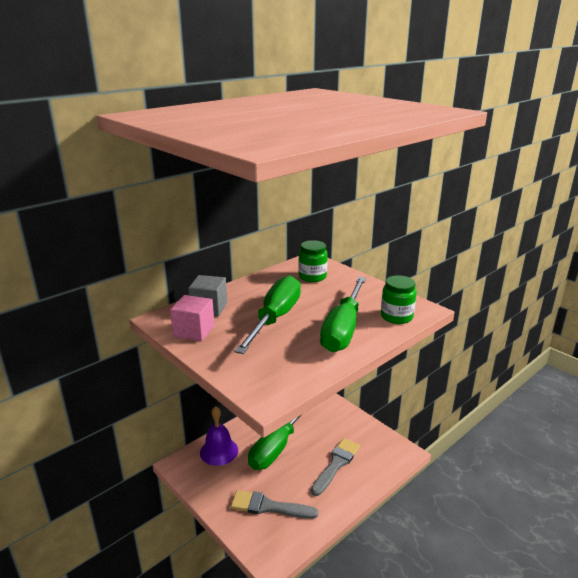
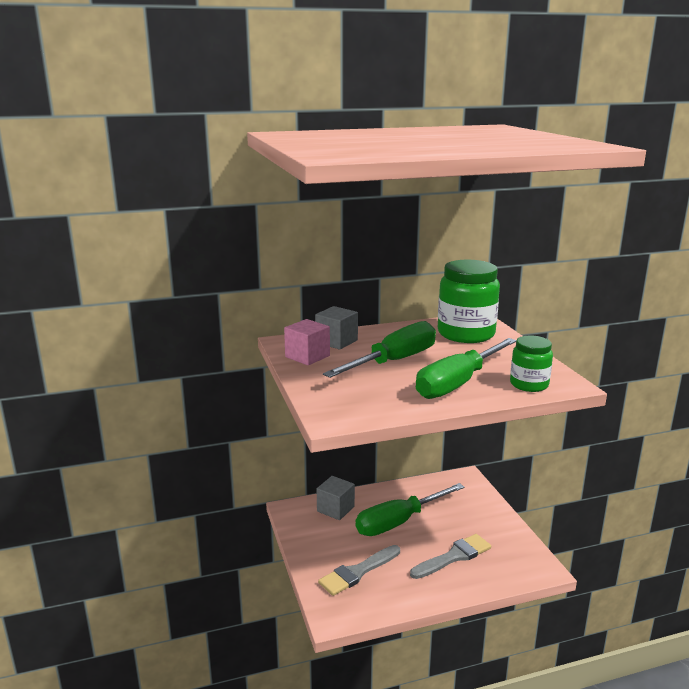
camera: 25 degrees right, 5 degrees down
(219, 451) = (335, 509): purple bell -> grey cube
(269, 507) = (358, 572): grey brush -> grey brush turned 75 degrees counterclockwise
(312, 277) = (466, 334): green jar -> green jar, size x1.77

